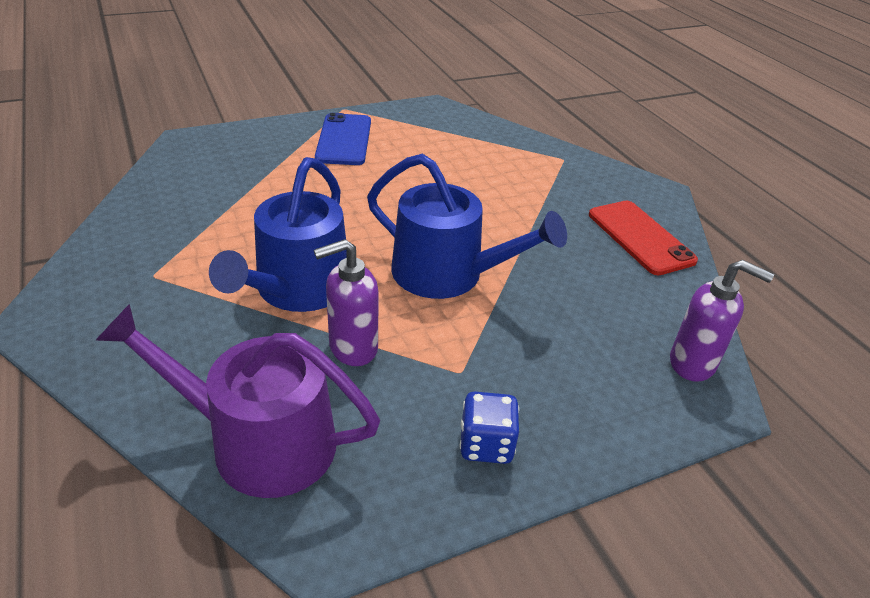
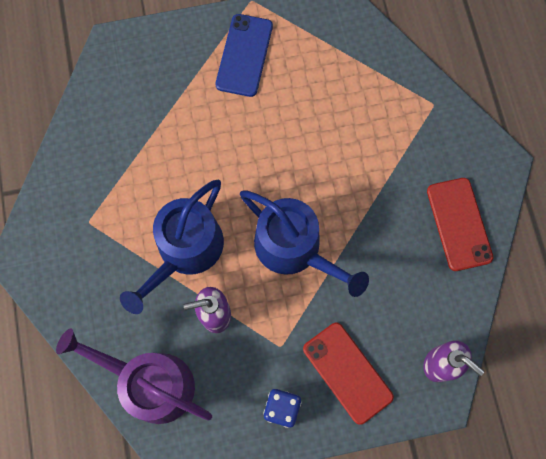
camera: 15 degrees right, 35 degrees up
(569, 389) = (347, 372): none -> red phone

